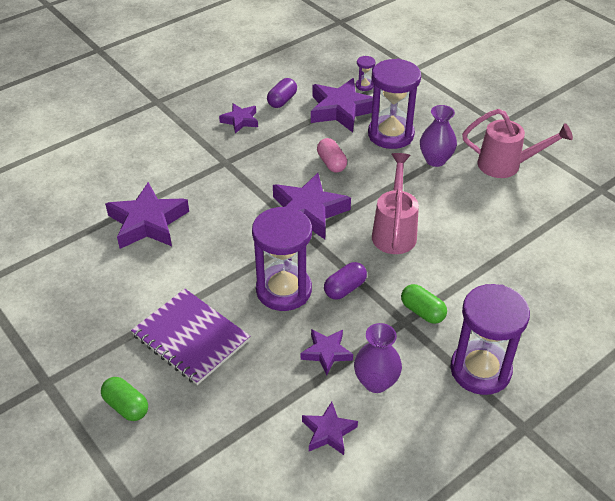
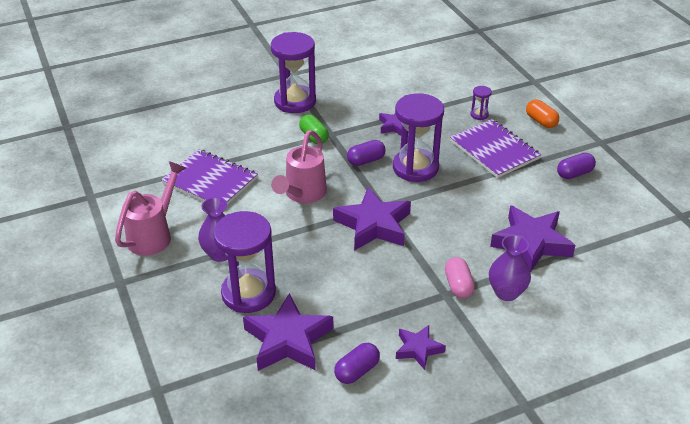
camera: 165 degrees left, 5 degrees down
(91, 320) = (574, 174): none -> purple capsule
(126, 406) = (541, 121): green capsule -> orange capsule
(328, 432) = (409, 90): purple star -> none
(331, 163) = (330, 271): pink capsule -> pink capsule (458, 285)
(364, 85) = (239, 374): purple hourglass -> purple hourglass (479, 115)
(376, 382) = (368, 107): purple vase -> purple vase (506, 292)
(499, 228) = (210, 181): none -> purple notebook
(507, 165) = (154, 234): pink watering can -> pink watering can turned 90 degrees clockwise

